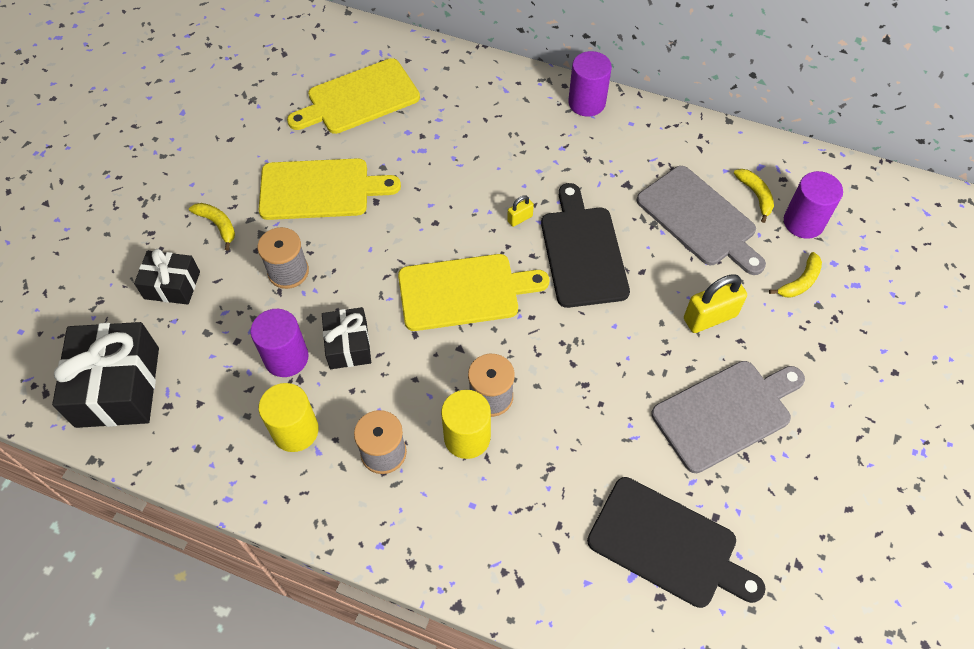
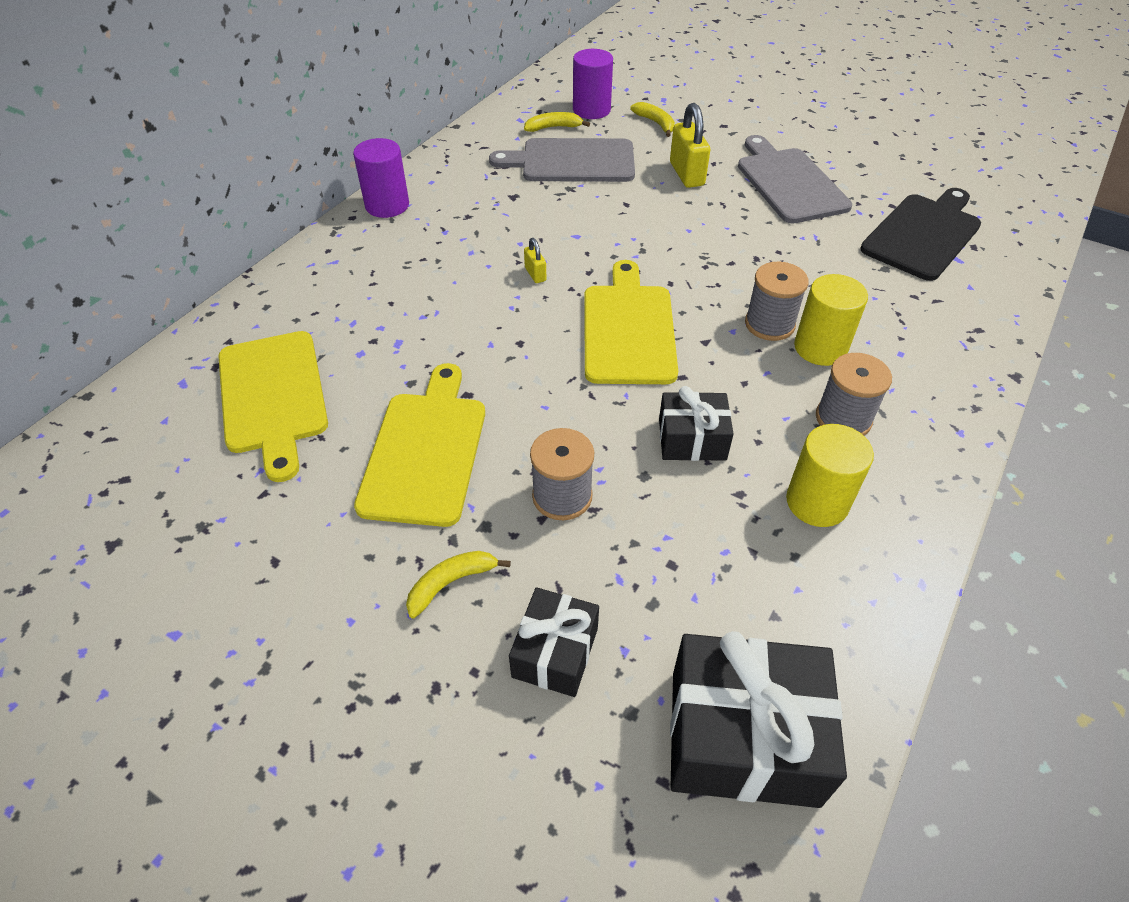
camera: 80 degrees left, 10 degrees down
(286, 358) = (705, 506): purple cylinder -> none
(583, 251) = (593, 236): black cutting board -> none
(699, 219) = (572, 161): grey cutting board -> grey cutting board turned 150 degrees counterclockwise

